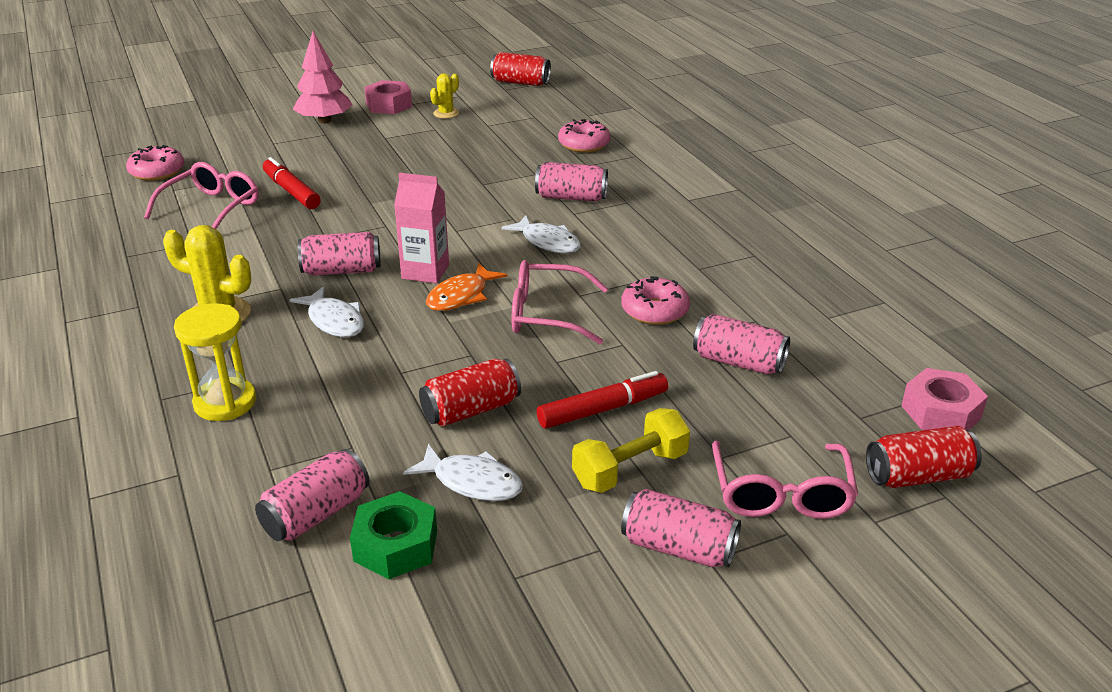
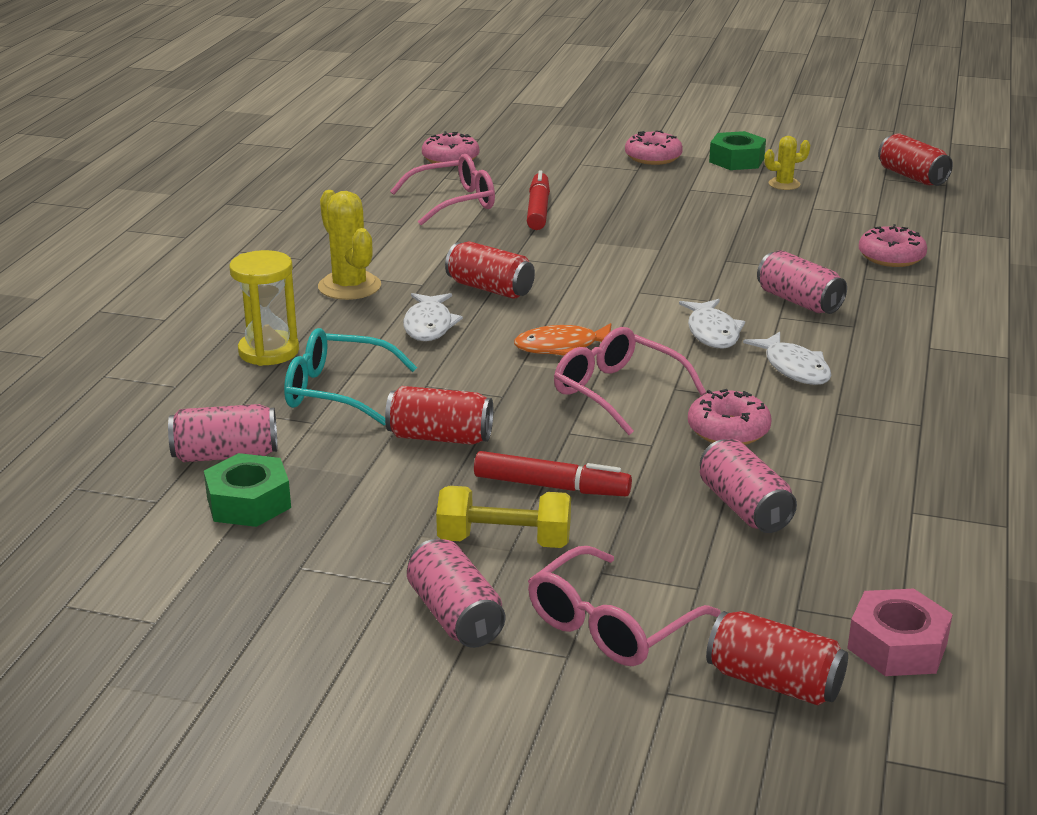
camera: 40 degrees right, 5 degrees down
(324, 121) = (653, 157): pink tree -> pink donut
(336, 410) = (338, 391): none -> turquoise glasses
(342, 270) = (490, 289): pink can -> red can
(389, 105) = (736, 160): pink nut -> green nut
(425, 272) = (560, 316): pink carton -> none
(472, 482) = (365, 488): white fish -> white fish (794, 368)

